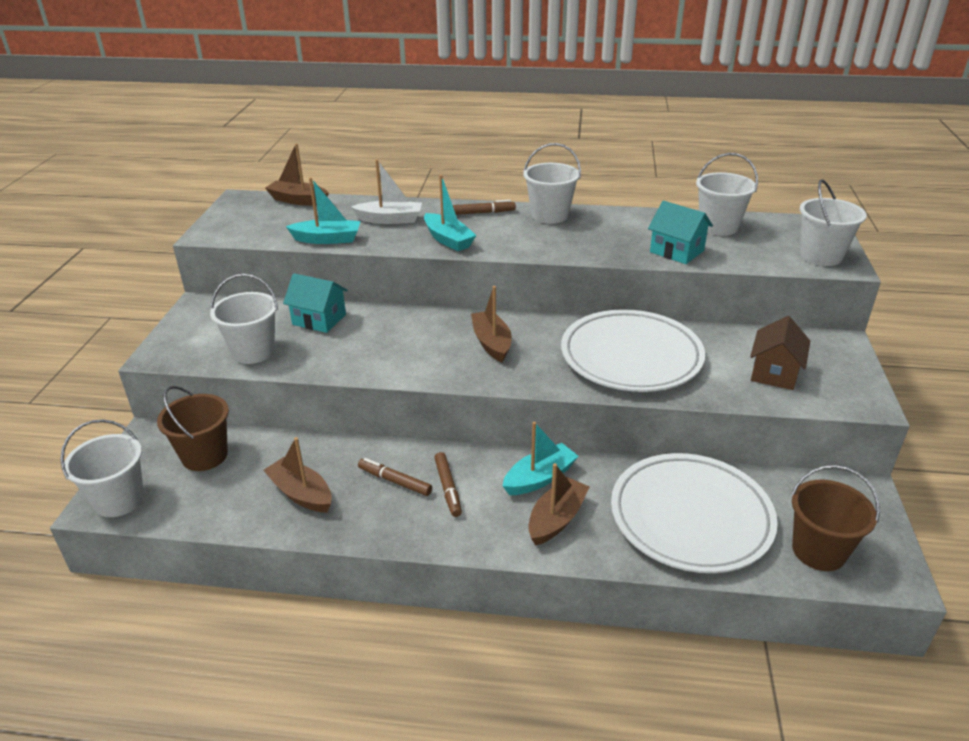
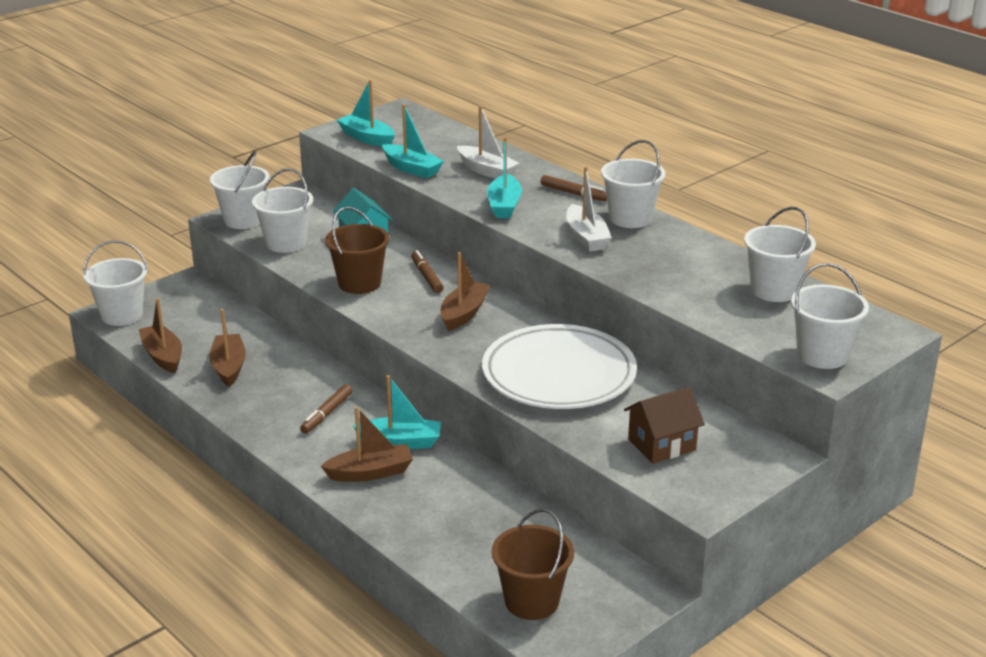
camera: 40 degrees right, 5 degrees down
(180, 348) = (243, 220): none -> white bucket
(205, 456) = (203, 313): brown bucket -> brown bucket (359, 283)
(247, 229) = (367, 138): none -> turquoise boat
(298, 200) = (441, 127): brown boat -> brown boat (163, 356)
(394, 481) = (298, 391): brown marker -> brown marker (426, 277)
(546, 240) = (586, 237): none -> white boat
(676, 251) = (686, 294): turquoise house -> none
(690, 517) = (470, 526): white plate -> none

